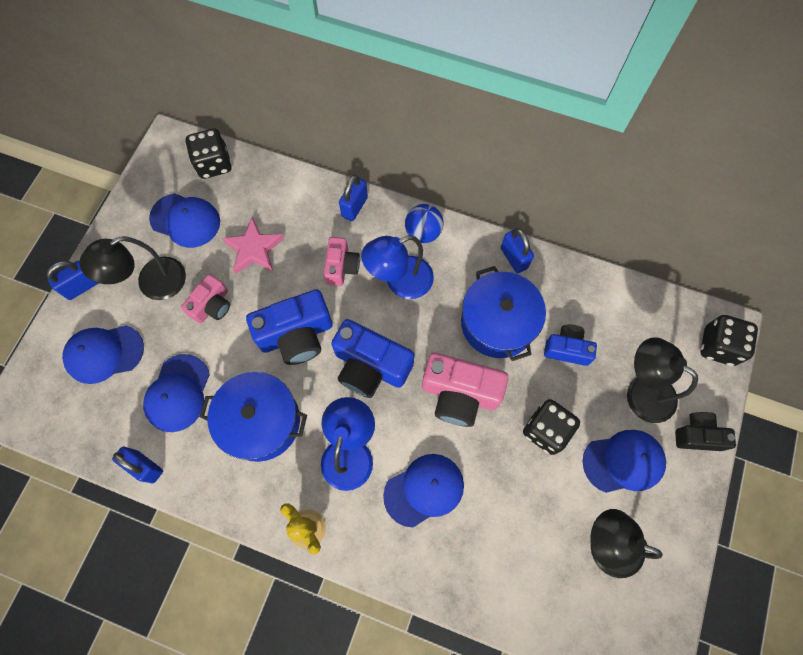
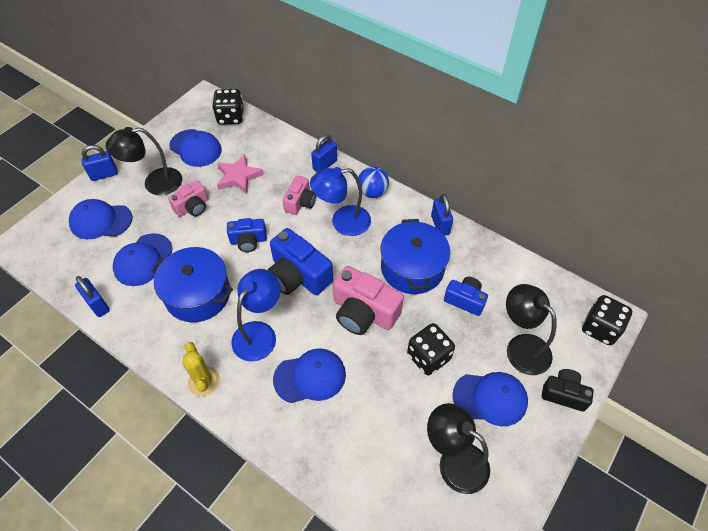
camera: 15 degrees right, 15 degrees down
(296, 335) = (248, 240): blue camera -> blue camera, size x0.60

